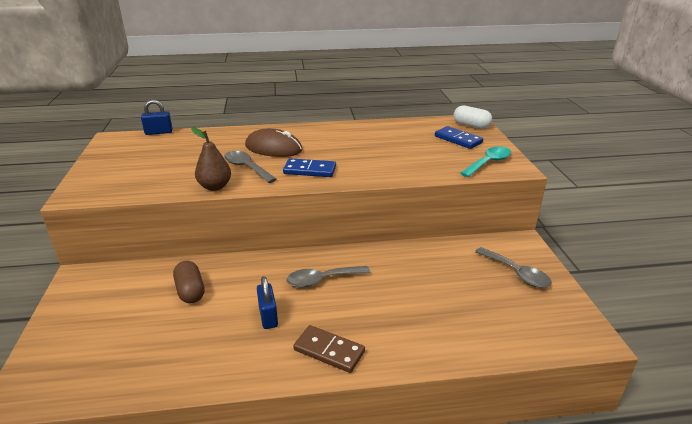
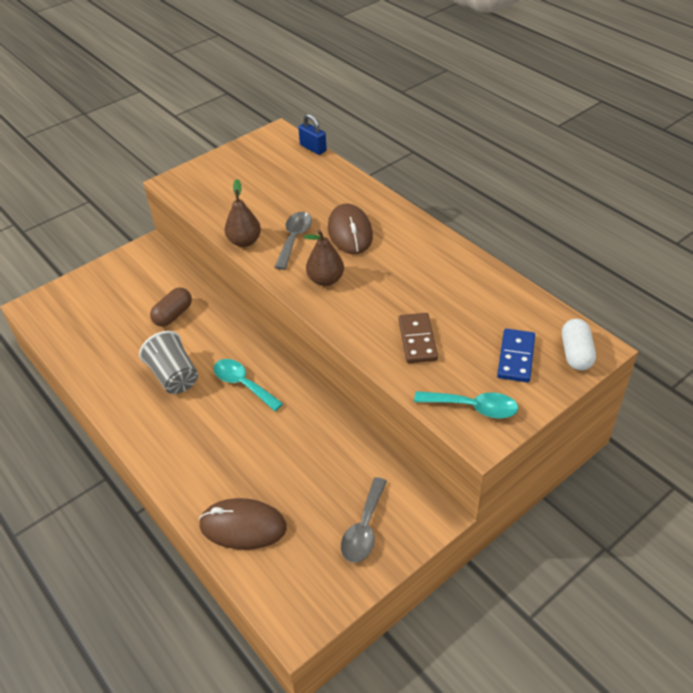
camera: 60 degrees right, 15 degrees up
(268, 316) = (174, 376): blue padlock -> grey cup
(310, 170) = (325, 280): blue domino -> brown pear
(322, 280) = (243, 384): grey spoon -> turquoise spoon
(329, 351) = (158, 434): brown domino -> brown domino (417, 340)
(477, 333) = (243, 526): none -> brown mouse

